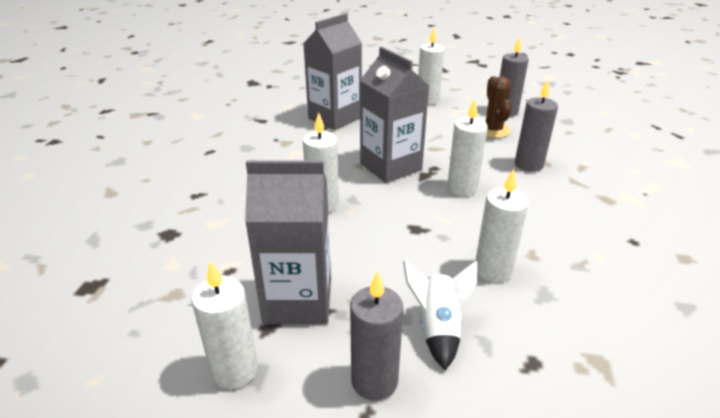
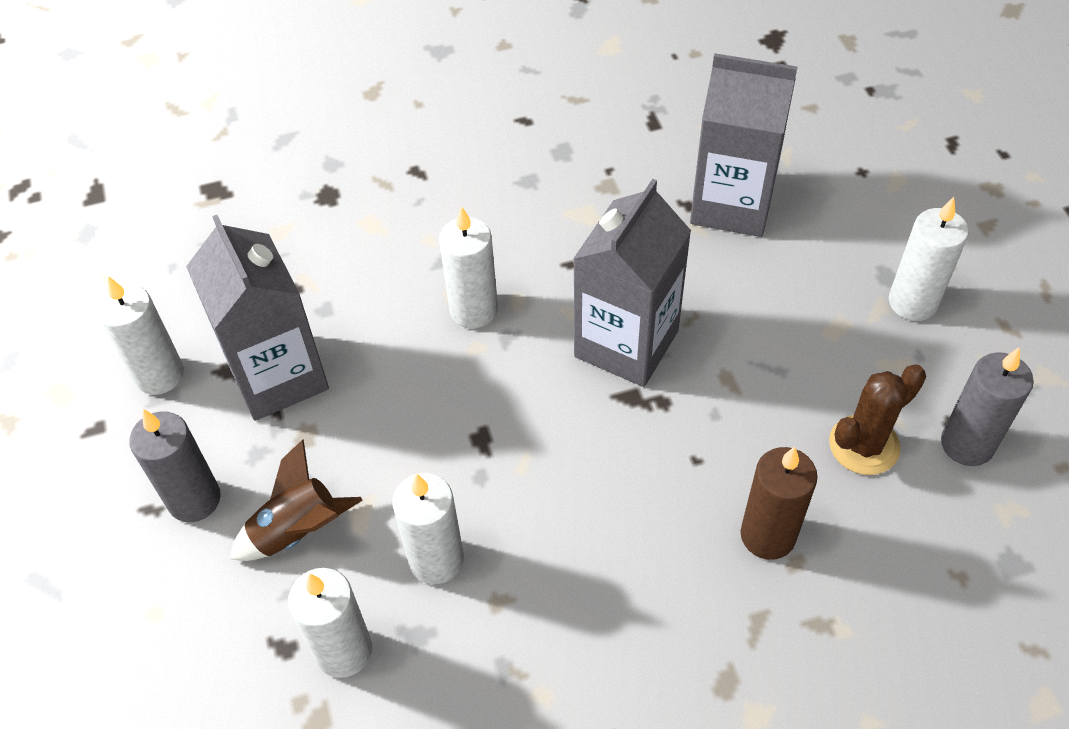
camera: 65 degrees right, 20 degrees up
(438, 328) = (298, 531): white rocket -> brown rocket
(462, 188) = (623, 459): white candle -> white candle (343, 650)
(528, 165) = (768, 535): grey candle -> brown candle

